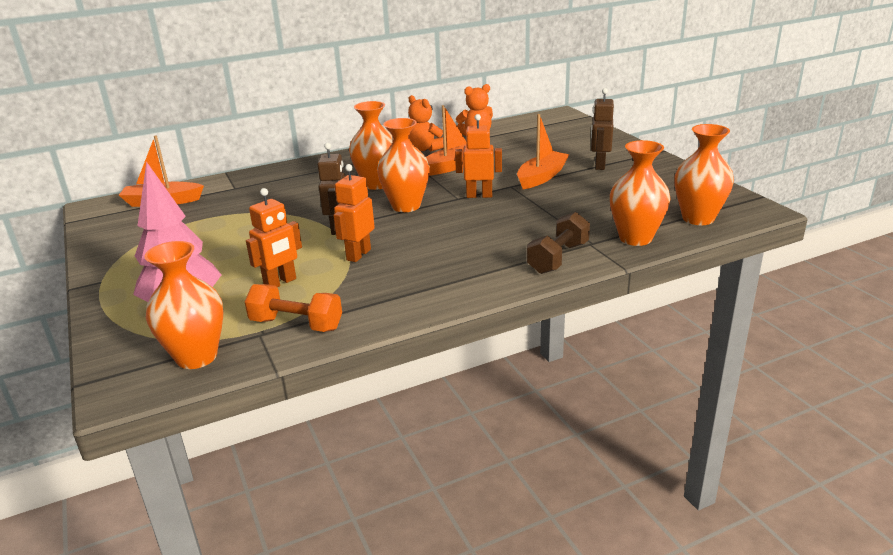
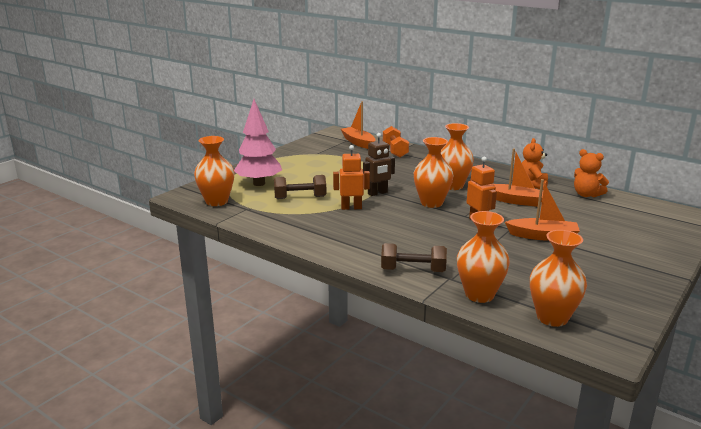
camera: 60 degrees right, 5 degrees down
(280, 283) = (300, 197): orange robot -> brown dumbbell
(296, 324) = (262, 214): orange dumbbell -> orange dumbbell (395, 151)
(599, 165) = (602, 254): brown robot -> none

